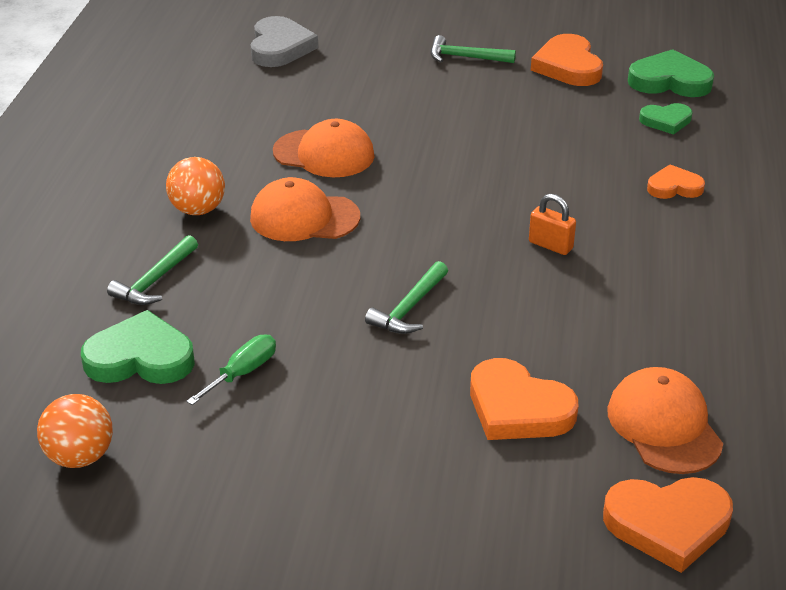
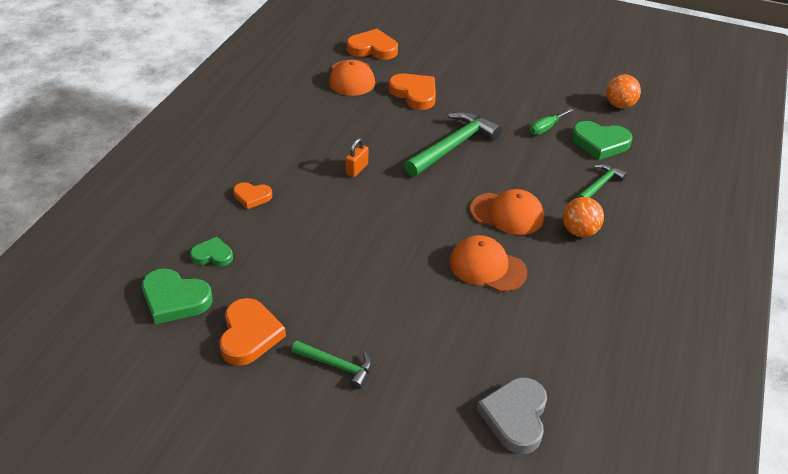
camera: 170 degrees left, 5 degrees up
(409, 308) = (453, 146): green hammer -> green hammer, size x1.80
(550, 245) = (357, 169): orange padlock -> orange padlock turned 75 degrees clockwise

